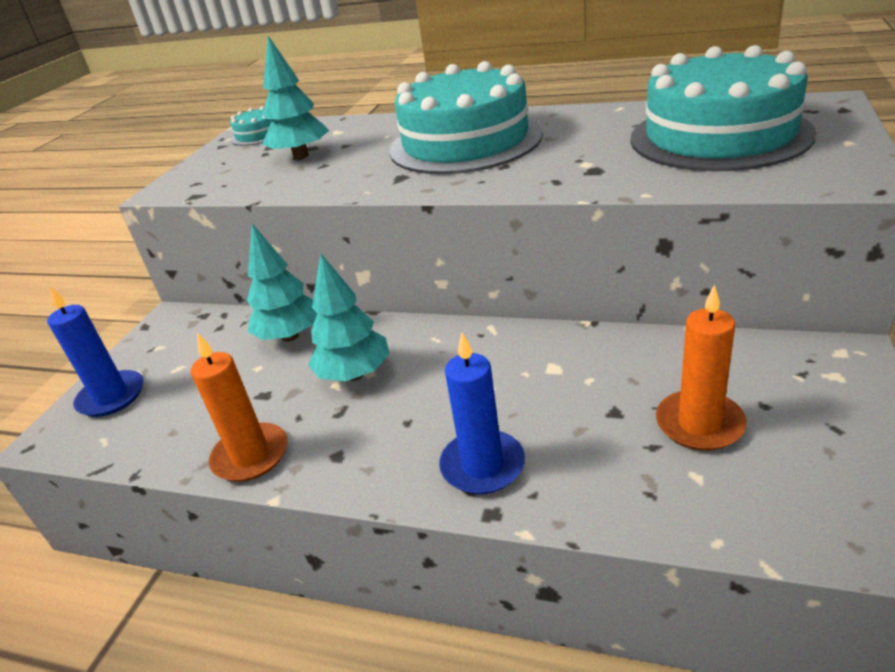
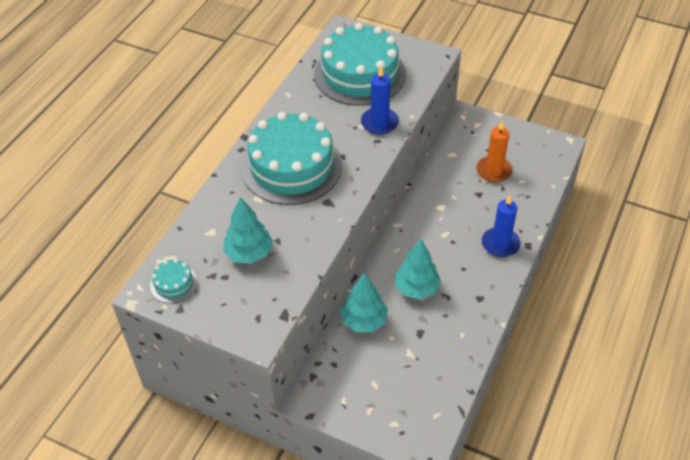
camera: 85 degrees left, 15 degrees up
(111, 397) = (393, 420): blue candle -> blue candle (379, 123)
(250, 456) = (470, 336): orange candle -> none

